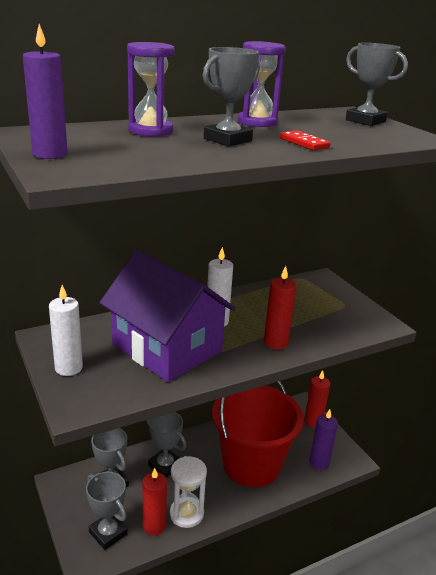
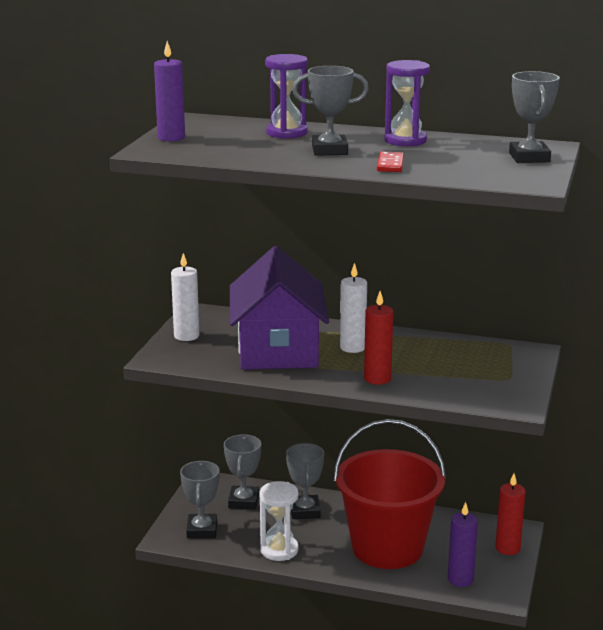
camera: 45 degrees right, 5 degrees down
(154, 526) = (242, 544): red candle -> none

